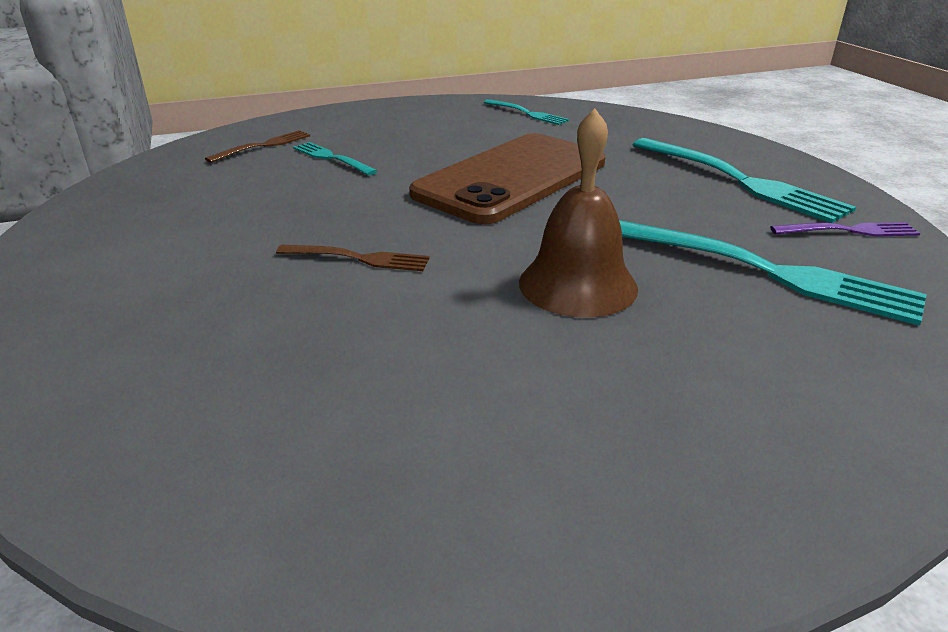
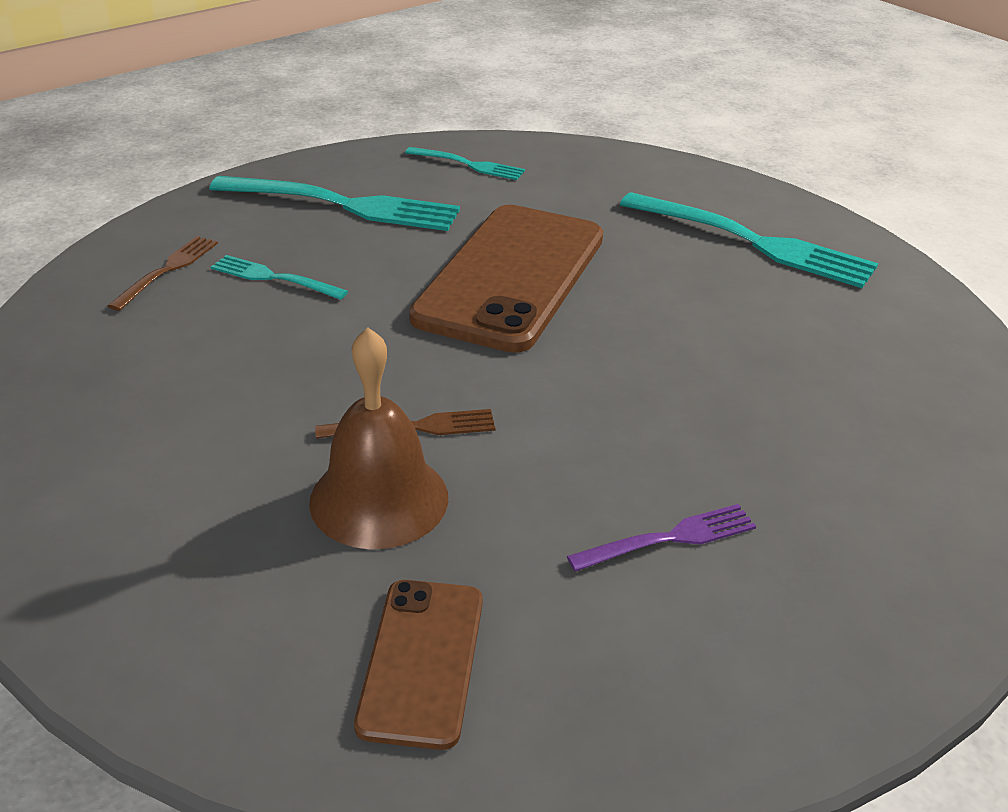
camera: 20 degrees left, 5 degrees up
(224, 426) = (422, 661): none -> brown phone
(577, 285) = (661, 416): brown bell -> brown bell (379, 499)
(767, 271) = (828, 364): turquoise fork -> turquoise fork (343, 205)
(849, 231) = (881, 296): purple fork -> purple fork (669, 539)

